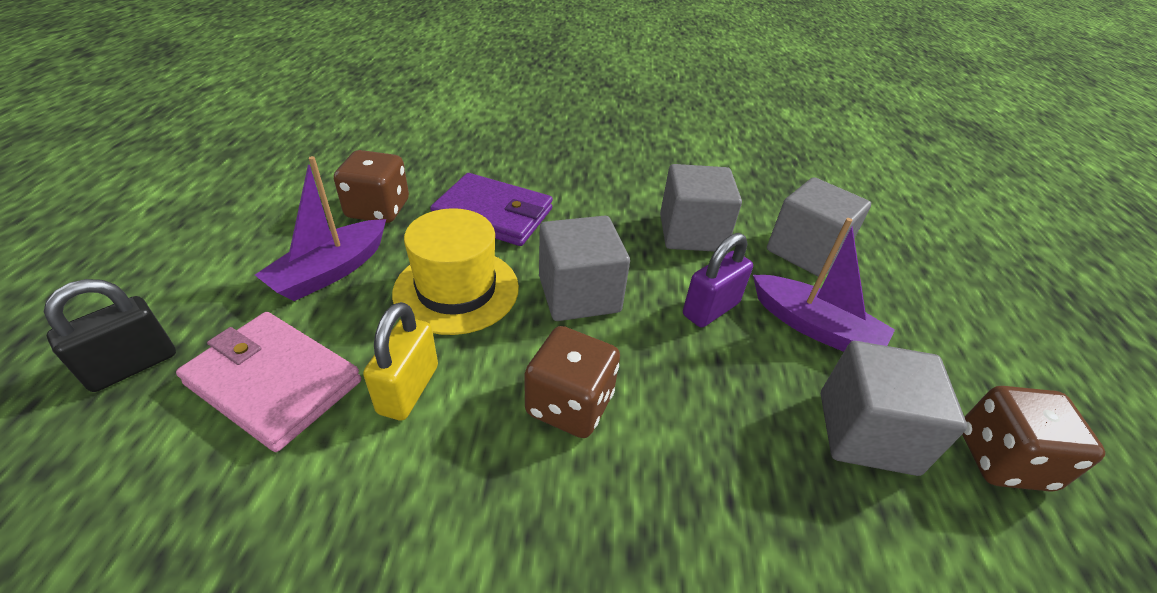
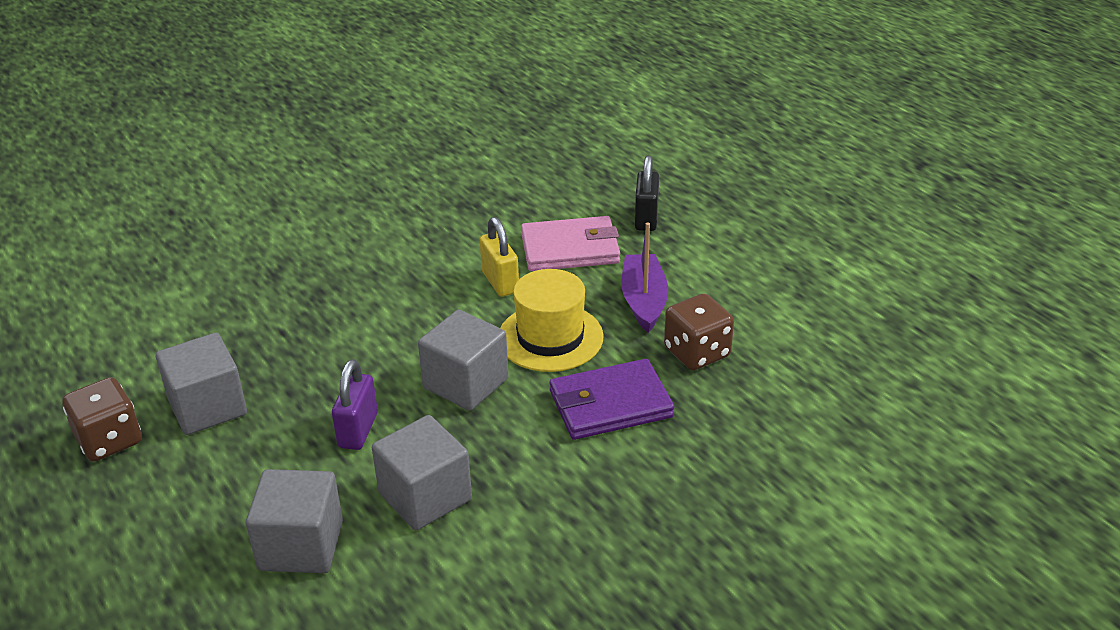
camera: 145 degrees right, 5 degrees down
(569, 404) = (404, 323): brown dice -> none
(814, 327) = (266, 464): purple boat -> none

